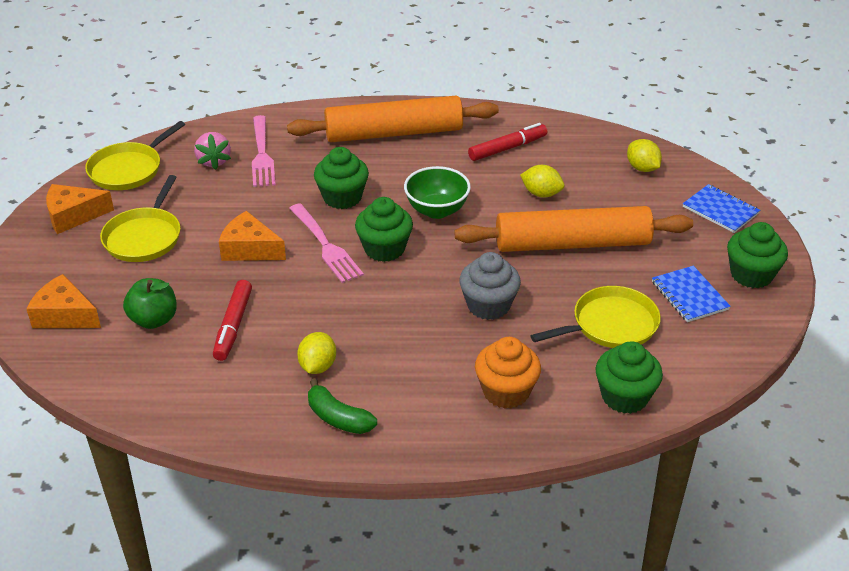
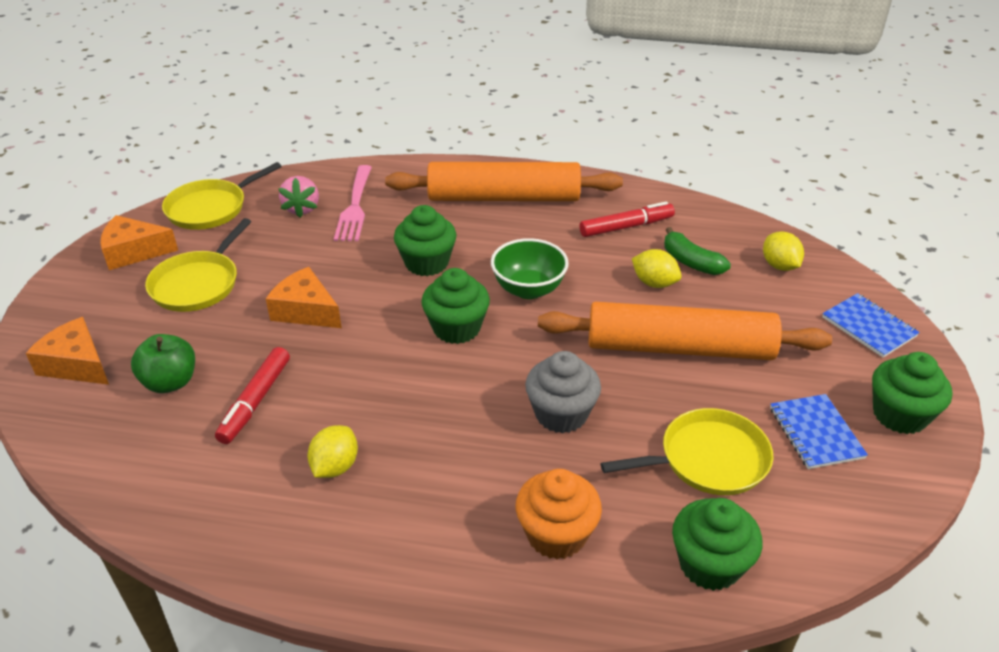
camera: 10 degrees right, 0 degrees up
(325, 246) = (391, 317): pink fork -> none
(338, 418) = (338, 541): green banana -> green banana (691, 262)

